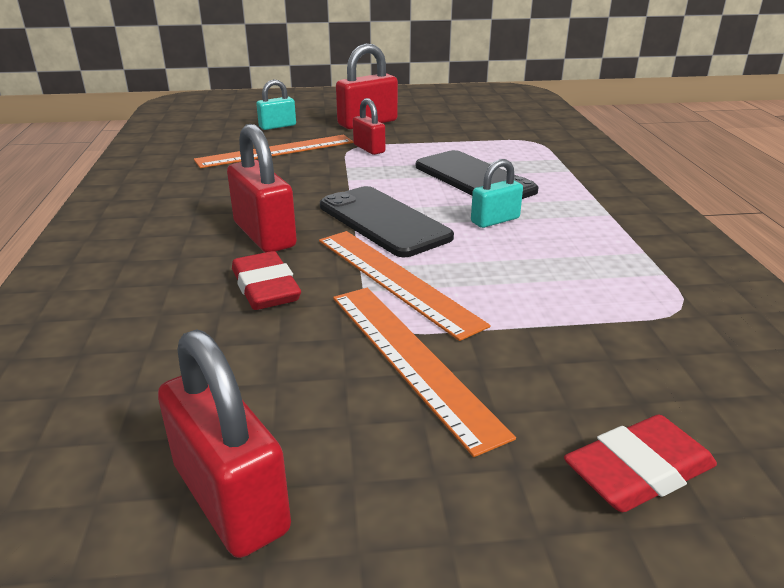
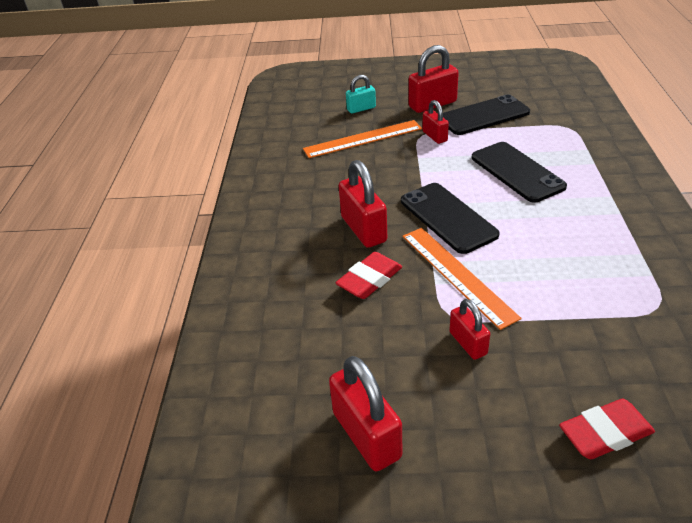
camera: 10 degrees right, 10 degrees up
(265, 288) = (369, 279): red eraser -> red eraser turned 60 degrees clockwise
(411, 359) = (468, 343): orange ruler -> red padlock
(430, 132) = (484, 116): none -> black phone
(495, 220) = (531, 218): turquoise padlock -> none

